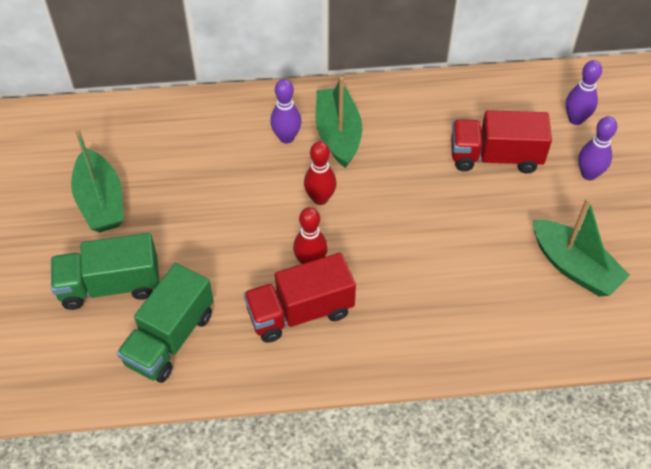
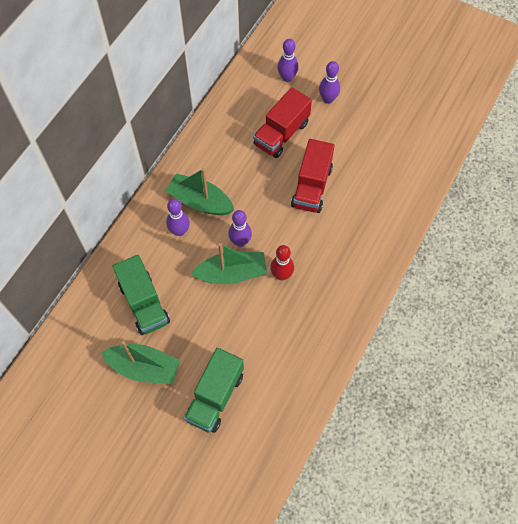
camera: 55 degrees left, 10 degrees up
(170, 338) = (278, 382): green truck -> green truck (144, 303)
(300, 312) = (311, 301): red truck -> red truck (312, 187)
(320, 198) = (240, 241): red bowling pin -> purple bowling pin
(574, 267) = (380, 149): green boat -> green boat (232, 273)

